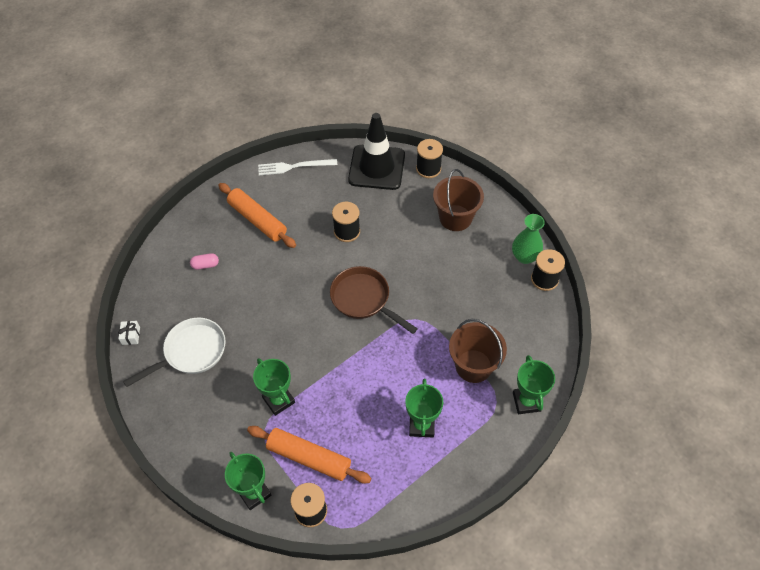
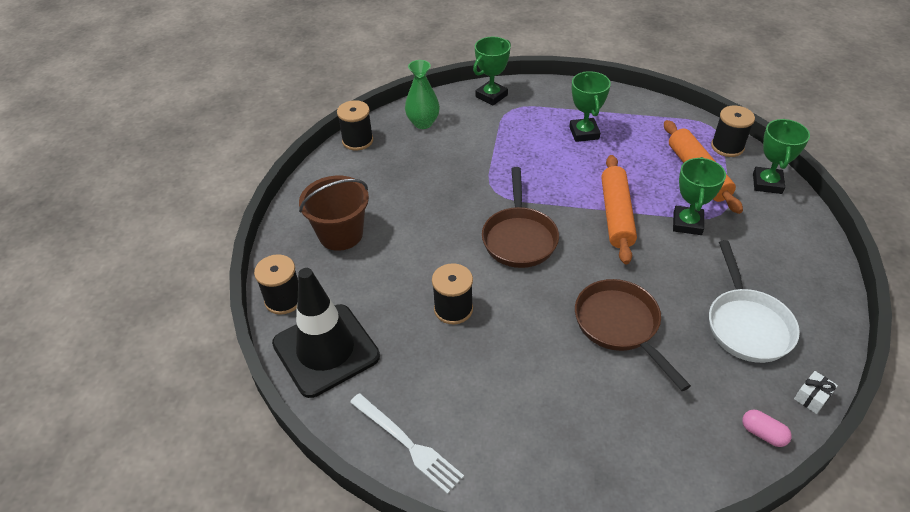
camera: 130 degrees left, 10 degrees down
(191, 352) = (746, 324): white pan -> white pan turned 105 degrees counterclockwise
(205, 265) = (652, 408): pink capsule -> pink capsule (763, 433)
(256, 293) = (620, 326): none -> brown pan
(257, 220) = (533, 410): orange rolling pin -> orange rolling pin (616, 215)
(421, 425) = (584, 133): green trophy -> green trophy turned 60 degrees counterclockwise
(473, 366) = (496, 135): brown bucket -> none
(524, 257) = (343, 163): green vase -> green vase (423, 123)

